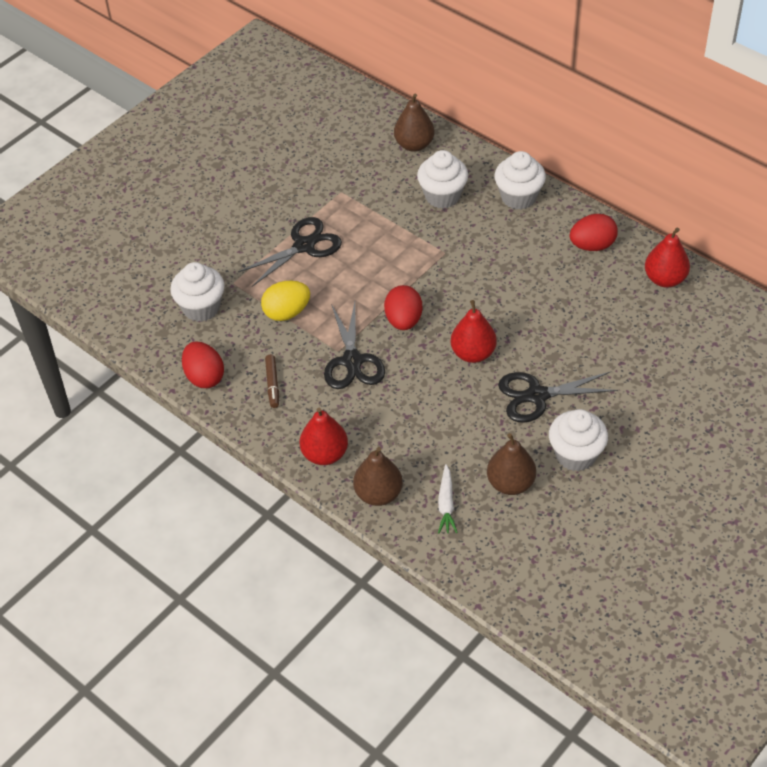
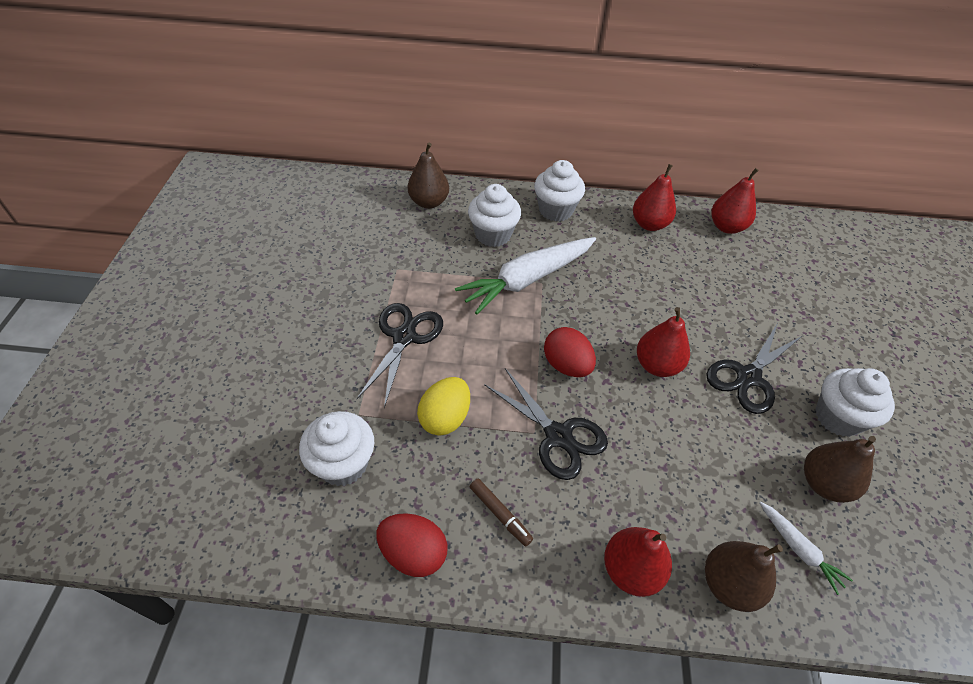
camera: 40 degrees left, 0 degrees up
(435, 245) = (527, 280): none -> white carrot
(592, 245) = (649, 224): red egg -> red pear

